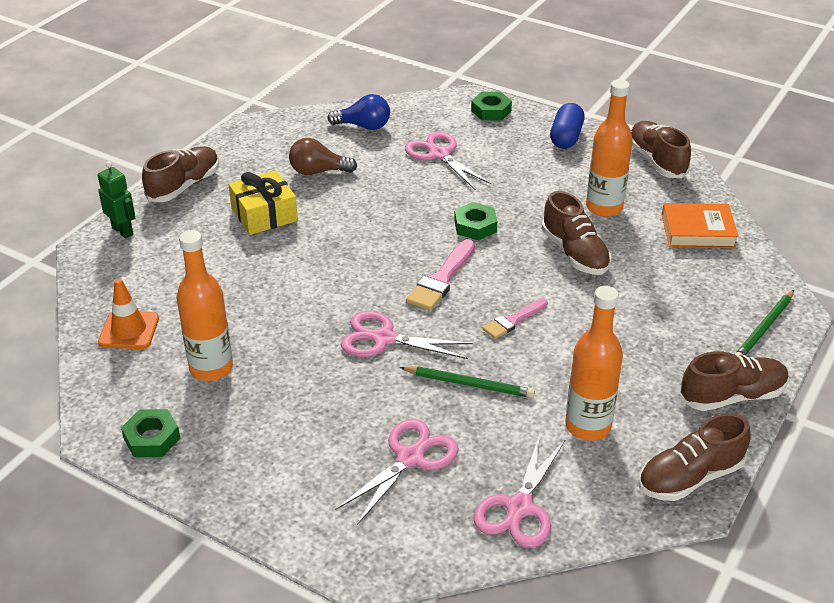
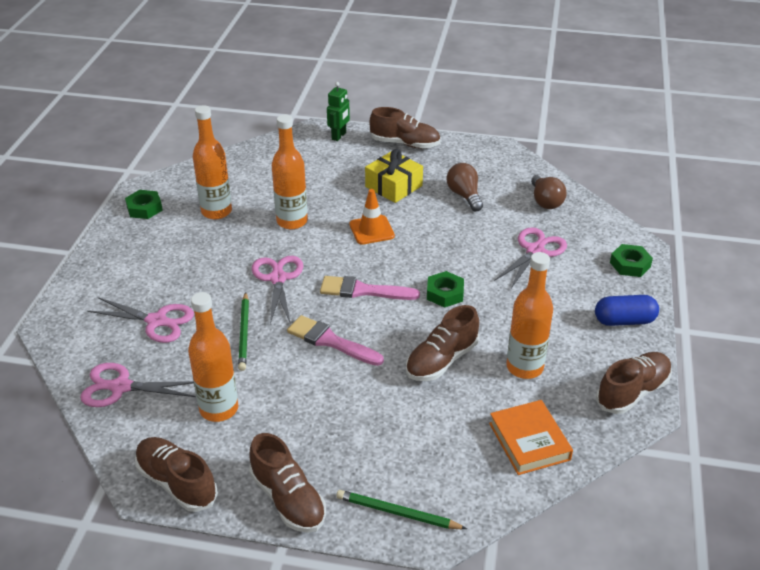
camera: 70 degrees right, 0 degrees up
(129, 330) = (239, 170): orange traffic cone -> orange traffic cone (371, 230)
(278, 306) = (292, 221): none -> orange bottle
(364, 126) = (545, 201): blue light bulb -> brown light bulb
(513, 320) = (330, 341): pink brush -> pink brush, size x1.53

